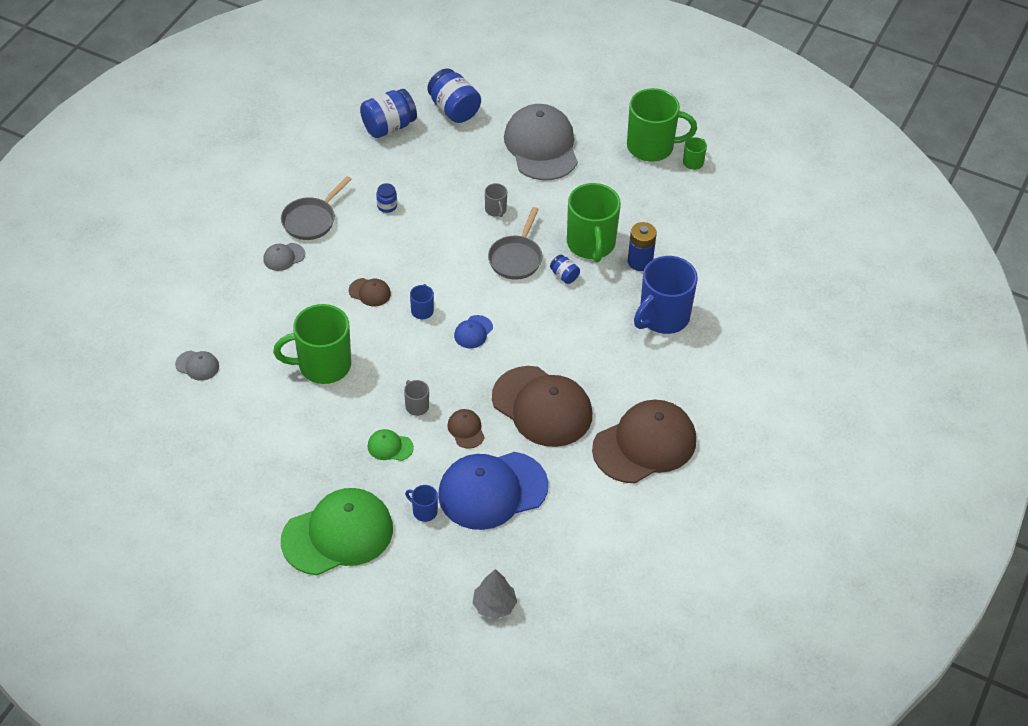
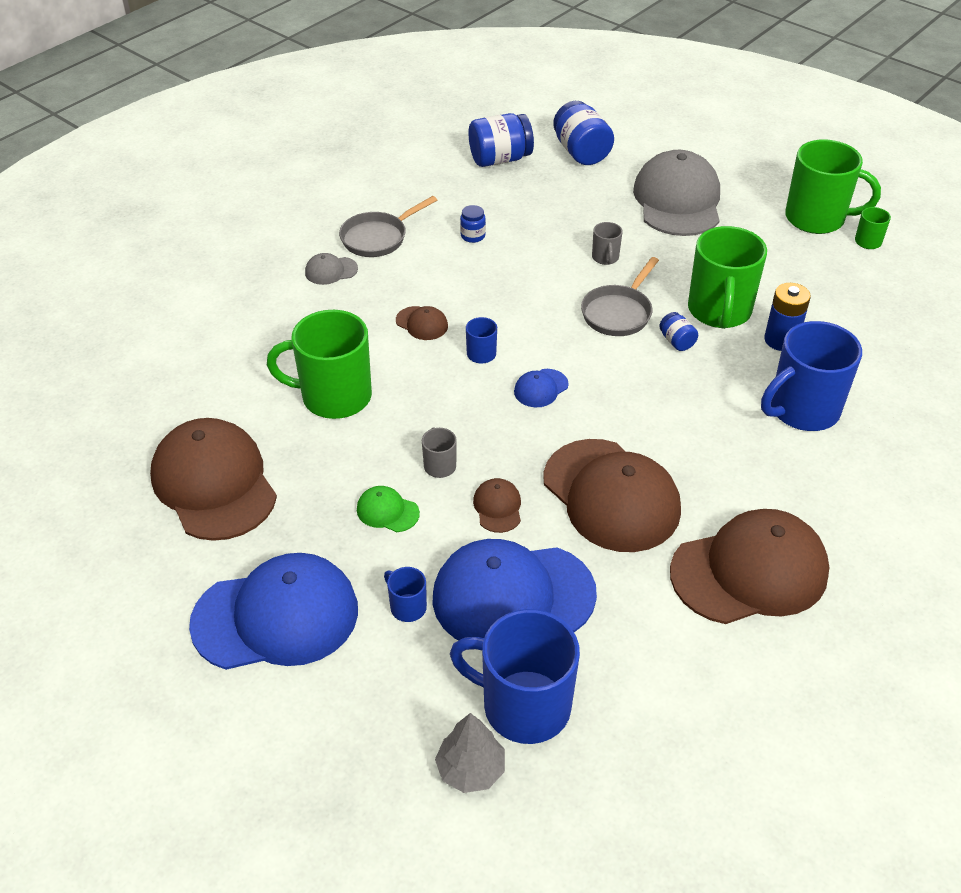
camera: 15 degrees right, 5 degrees down
(197, 365) = (179, 372): grey cap -> none
(259, 448) = (214, 483): none -> brown cap
(338, 534) = (276, 616): green cap -> blue cap
(517, 560) = (524, 706): none -> blue mug

